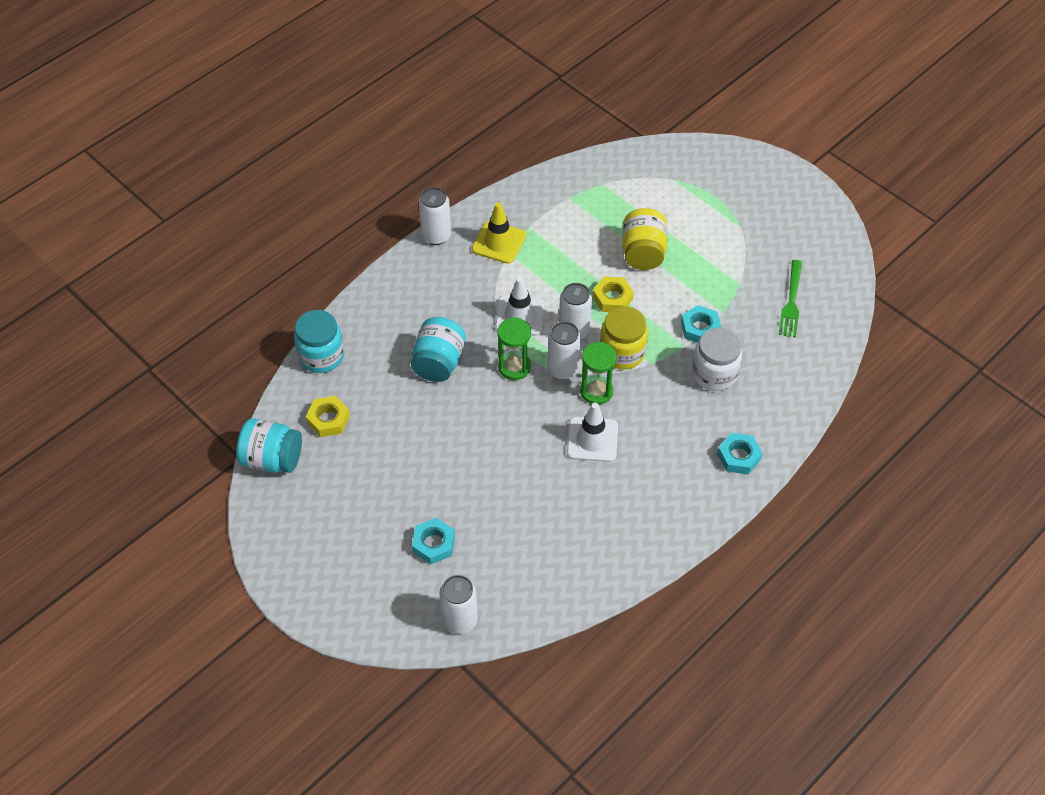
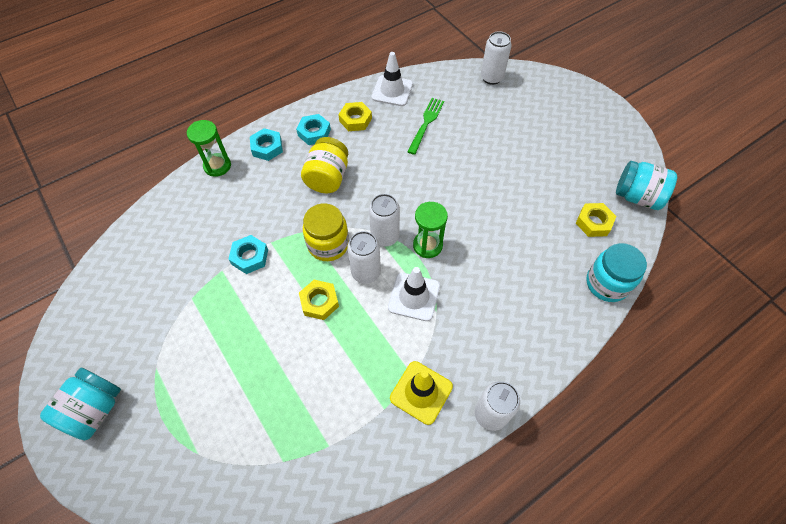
camera: 170 degrees left, 5 degrees up
(434, 544) = (507, 122): turquoise nut -> turquoise nut (314, 133)
(439, 362) = (496, 260): turquoise jar -> turquoise jar (95, 410)
(592, 439) = (375, 175): white traffic cone -> white traffic cone (392, 91)
(596, 391) = (361, 213): green hourglass -> green hourglass (217, 166)
(639, 515) = (355, 120): none -> yellow nut
(643, 253) = (271, 351): yellow jar -> yellow jar (327, 178)
(714, 374) = (256, 213): white jar -> none
(791, 302) = (154, 271): green fork -> green fork (426, 123)

